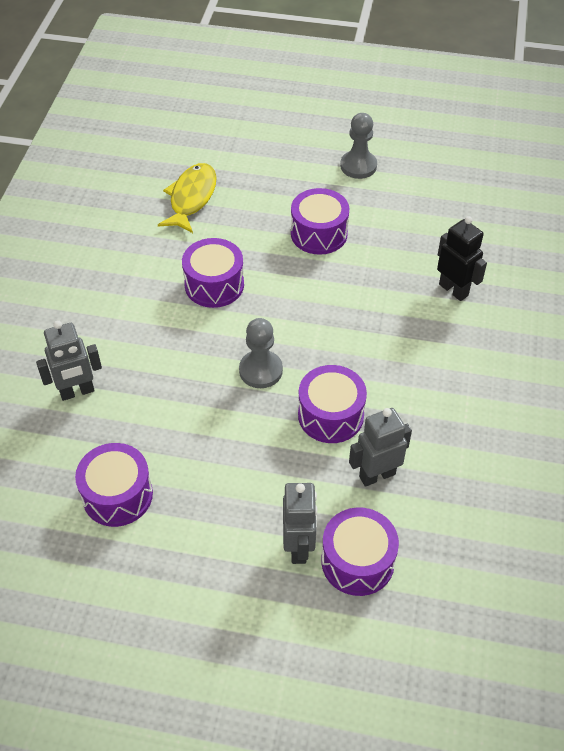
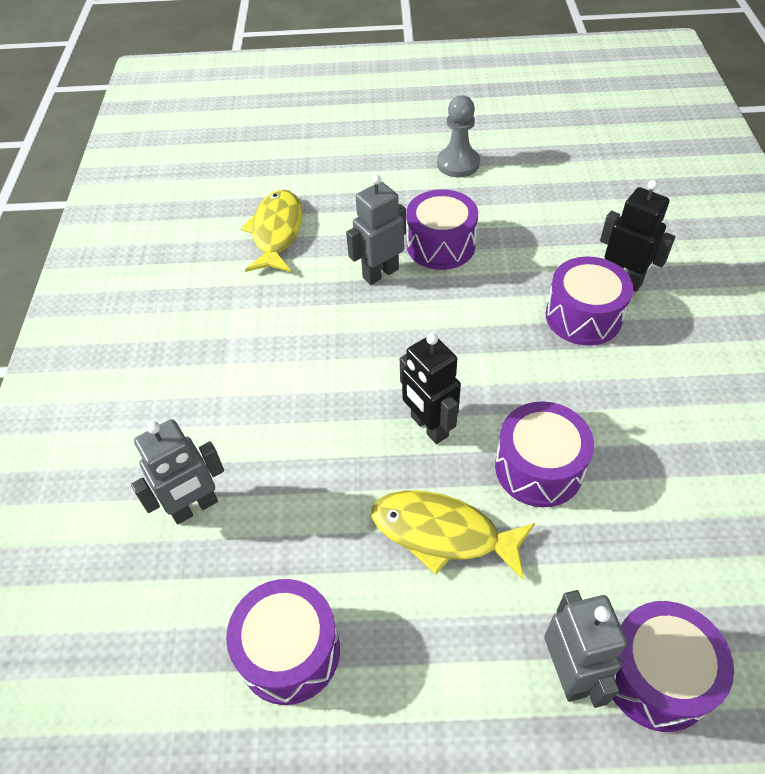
camera: 10 degrees left, 0 degrees up
(214, 285) = (335, 329): purple drum -> purple drum (583, 316)
(245, 444) = (442, 533): none -> yellow fish
(260, 370) = (429, 427): grey pawn -> black robot
(377, 475) = (629, 538): grey robot -> grey robot (380, 273)

